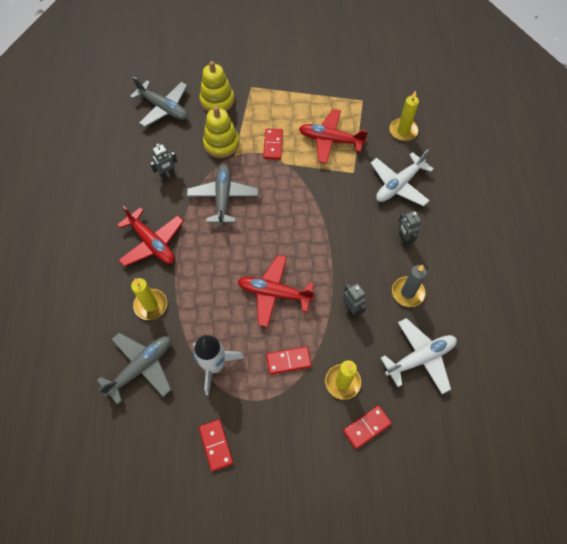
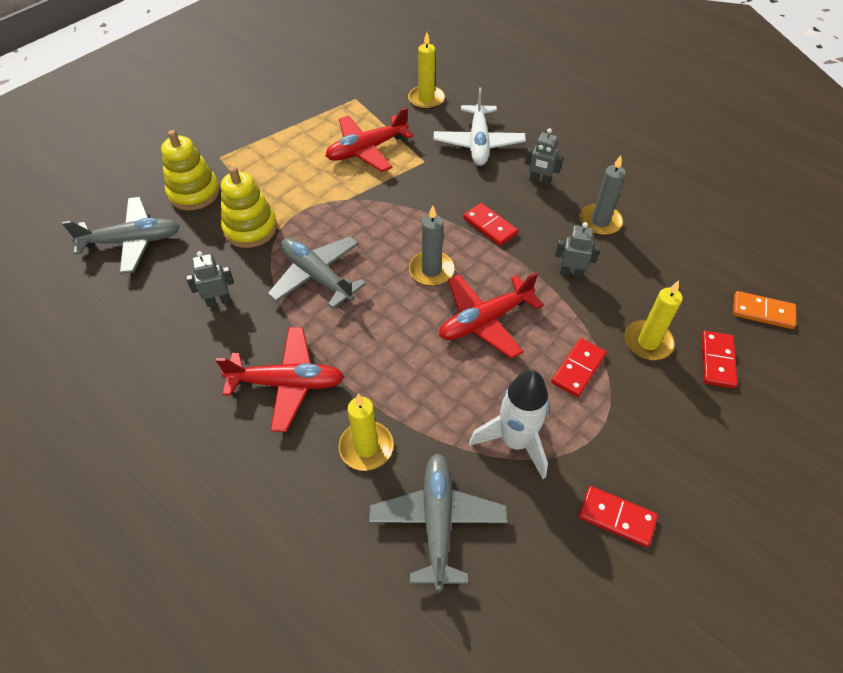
camera: 45 degrees left, 10 degrees down
(167, 173) = (218, 301): grey robot -> grey robot turned 120 degrees counterclockwise
(273, 145) = (312, 192): red domino -> red domino (490, 226)
(280, 242) = (431, 270): none -> grey candle
(420, 358) = (679, 265): white plane -> none
(432, 428) = (762, 312): none -> orange domino

